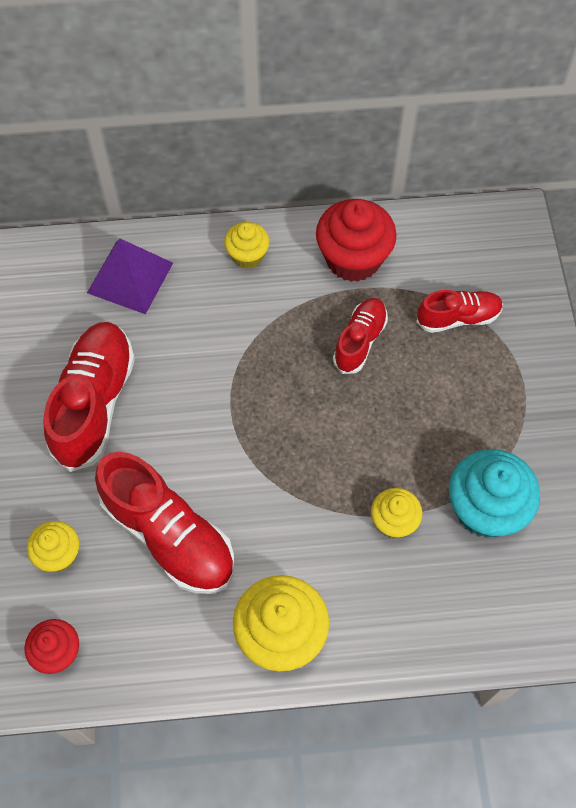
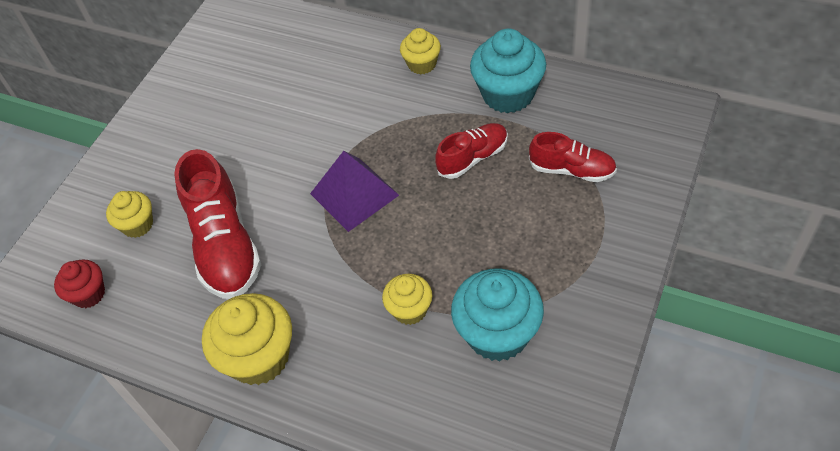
camera: 35 degrees right, 10 degrees down
(94, 403) = (236, 129): red shoe -> none
(130, 277) = (321, 51): purple pyramid -> purple pyramid (354, 194)
(353, 259) = (508, 94): red cupcake -> turquoise cupcake

